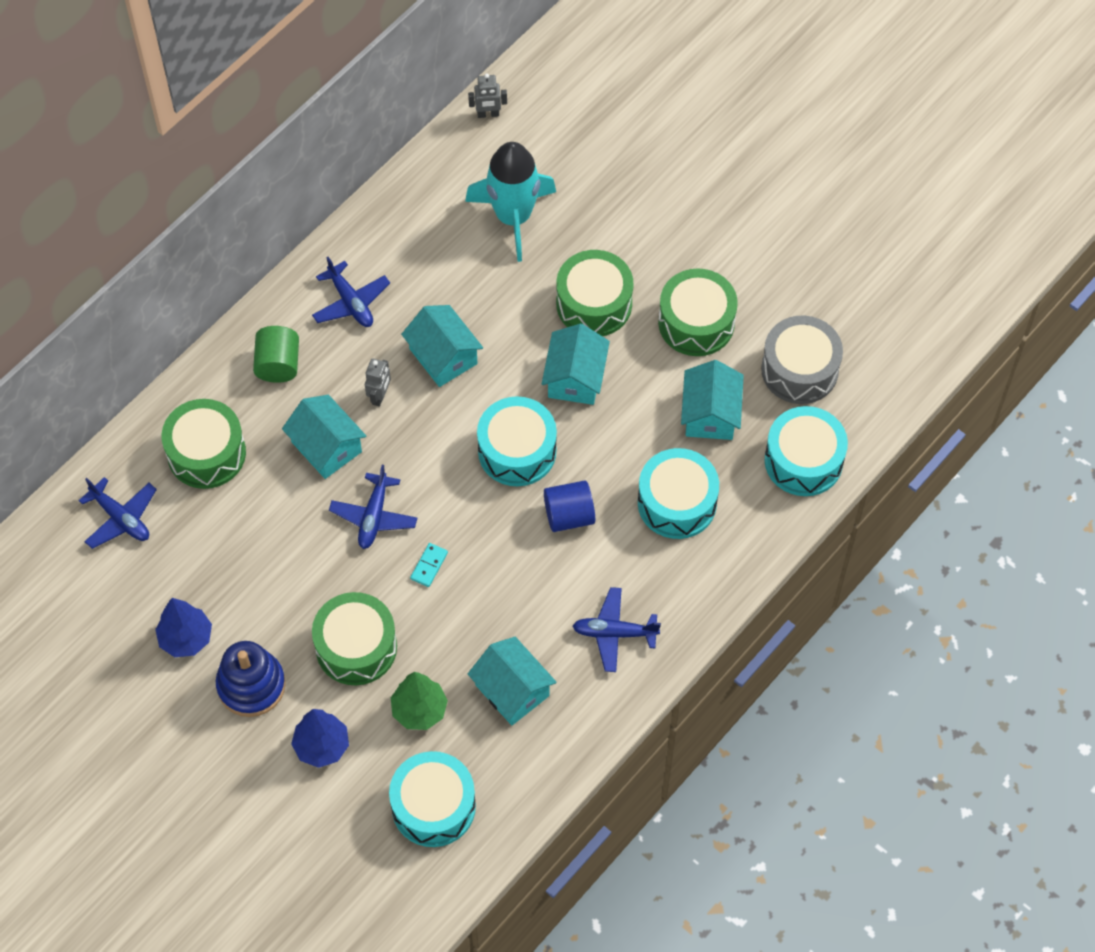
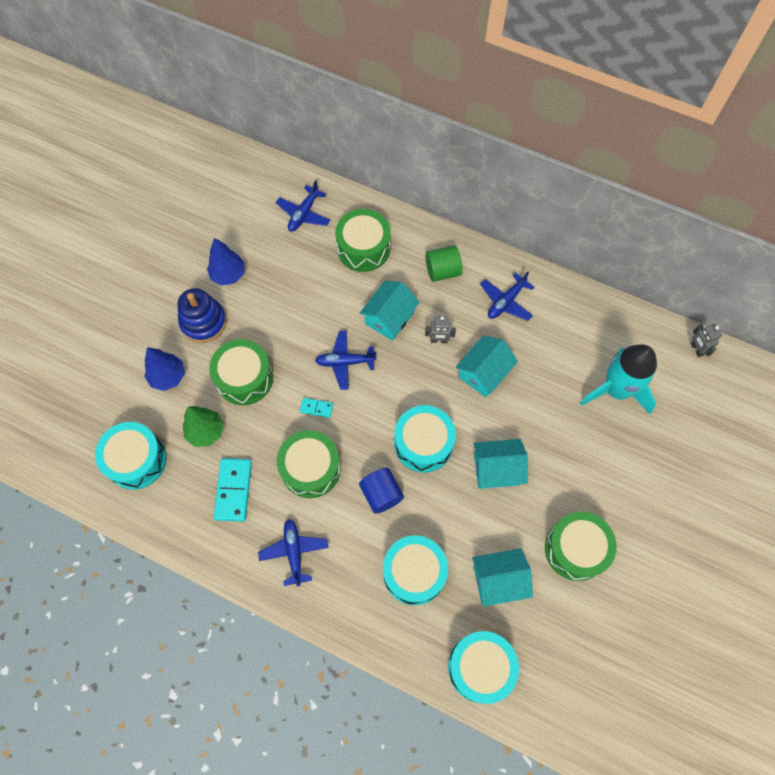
camera: 75 degrees right, 5 degrees up
(512, 690) = (233, 490): turquoise house -> turquoise domino
(594, 304) = (564, 467): green drum -> green drum (310, 468)
(799, 370) = (562, 644): grey drum -> none

